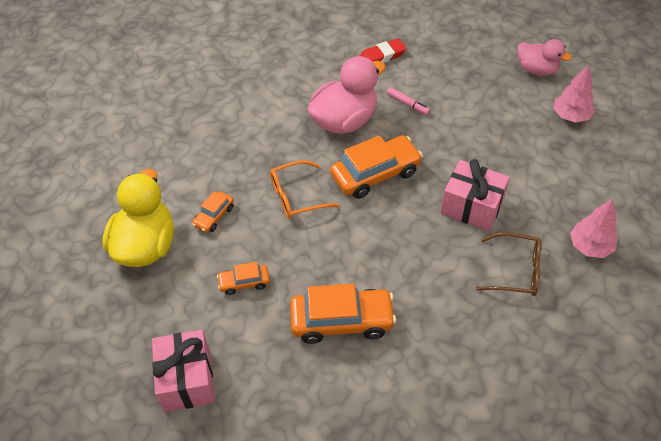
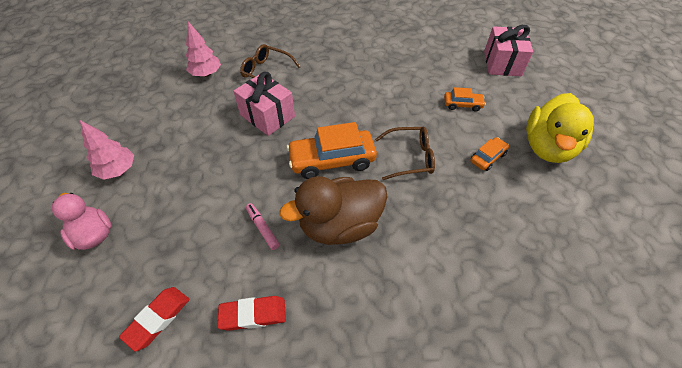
camera: 165 degrees left, 0 degrees up
(296, 196) = (410, 157): orange glasses -> brown glasses
(342, 321) = (396, 70): orange car -> none
(344, 121) = (340, 225): pink duck -> brown duck
(444, 40) = (158, 319): none -> red eraser

